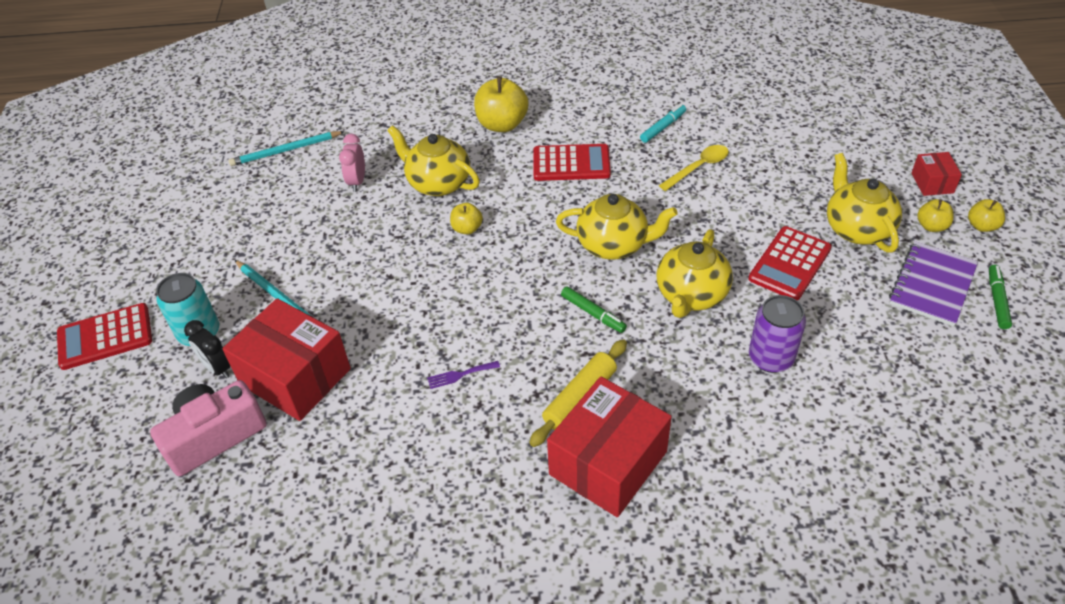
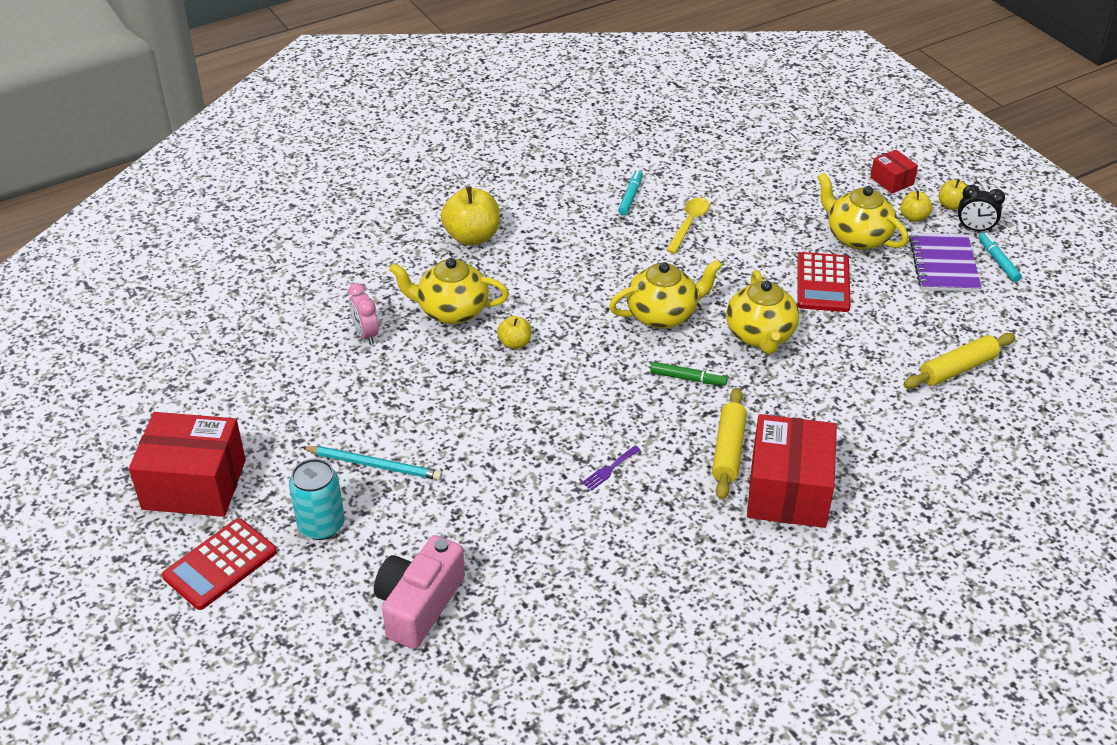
camera: 30 degrees left, 5 degrees down
(218, 368) = (369, 548): black clock -> black clock (975, 229)
(285, 150) = (260, 328): turquoise pencil -> none
(295, 376) = (454, 527): red box -> red box (194, 484)
(571, 163) = (569, 254): red calculator -> none
(770, 358) = (859, 364): purple can -> none
(874, 401) = (957, 368): none -> yellow rolling pin
(997, 300) = (998, 261): green marker -> turquoise marker

